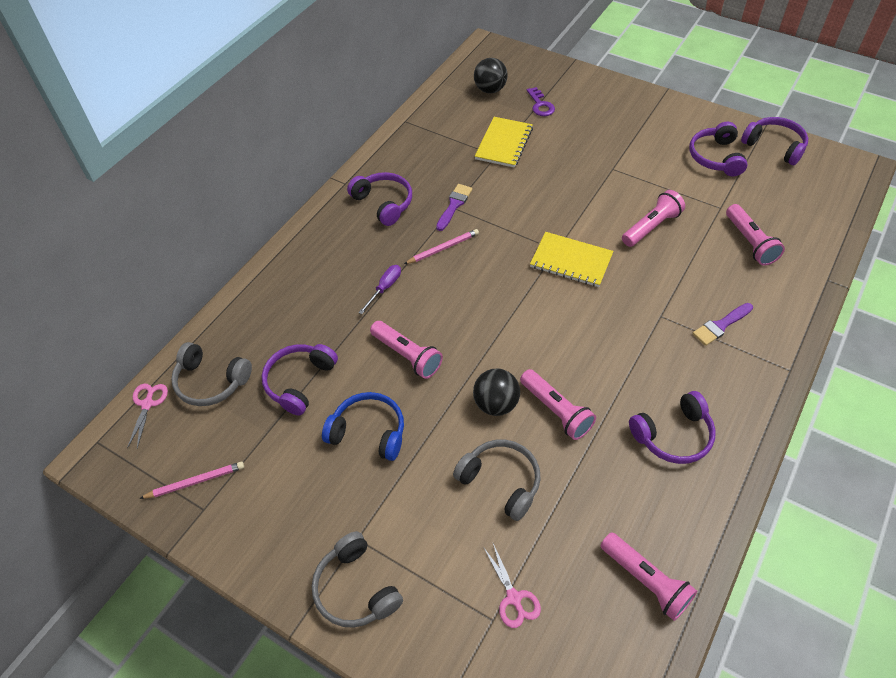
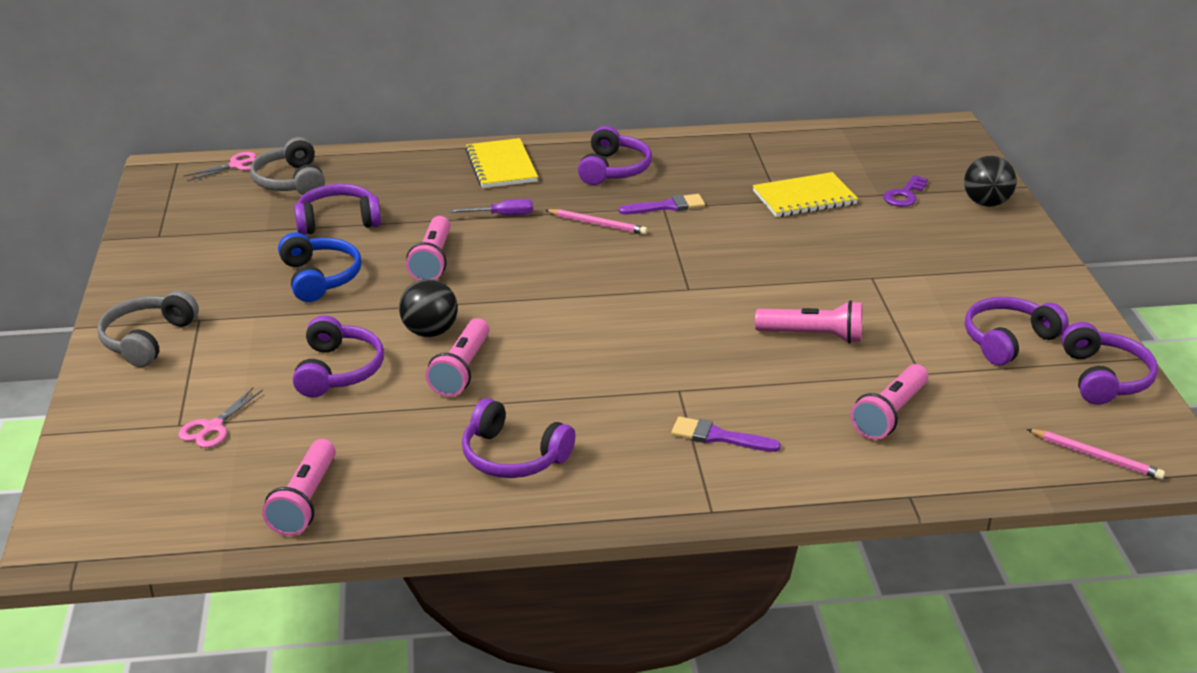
camera: 50 degrees right, 20 degrees down
(195, 482) = (181, 220): pink pencil -> pink pencil (1096, 457)
(490, 89) = (878, 157): black ball -> black ball (986, 203)
(501, 481) = (338, 370): grey headphones -> purple headphones
(571, 261) = (684, 303): yellow notebook -> yellow notebook (501, 166)

